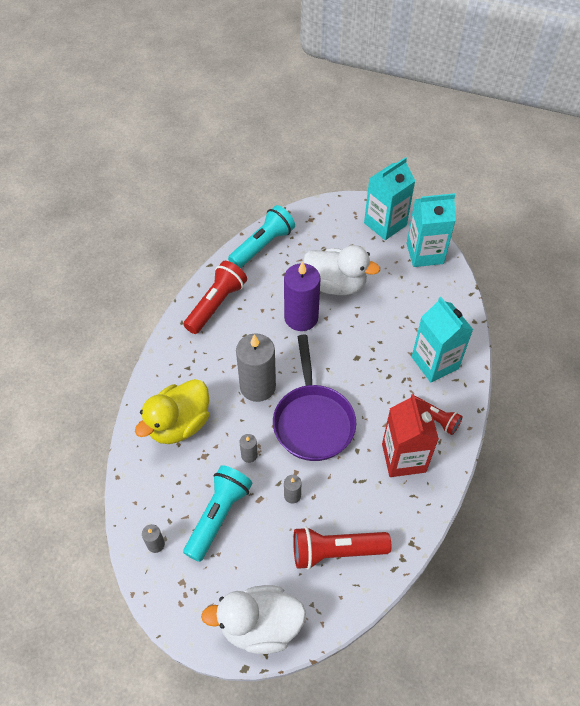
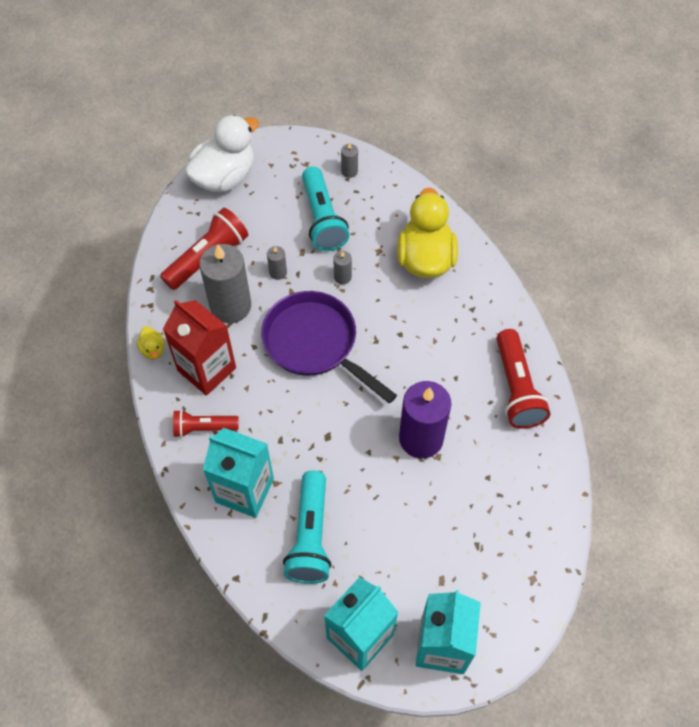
camera: 140 degrees right, 5 degrees up
(257, 386) = (393, 338): grey candle -> grey candle (230, 306)
(263, 245) = (546, 496): turquoise flashlight -> turquoise flashlight (310, 536)
(336, 284) = (422, 508): white duck -> none
(433, 502) = (153, 349): none -> yellow duck

